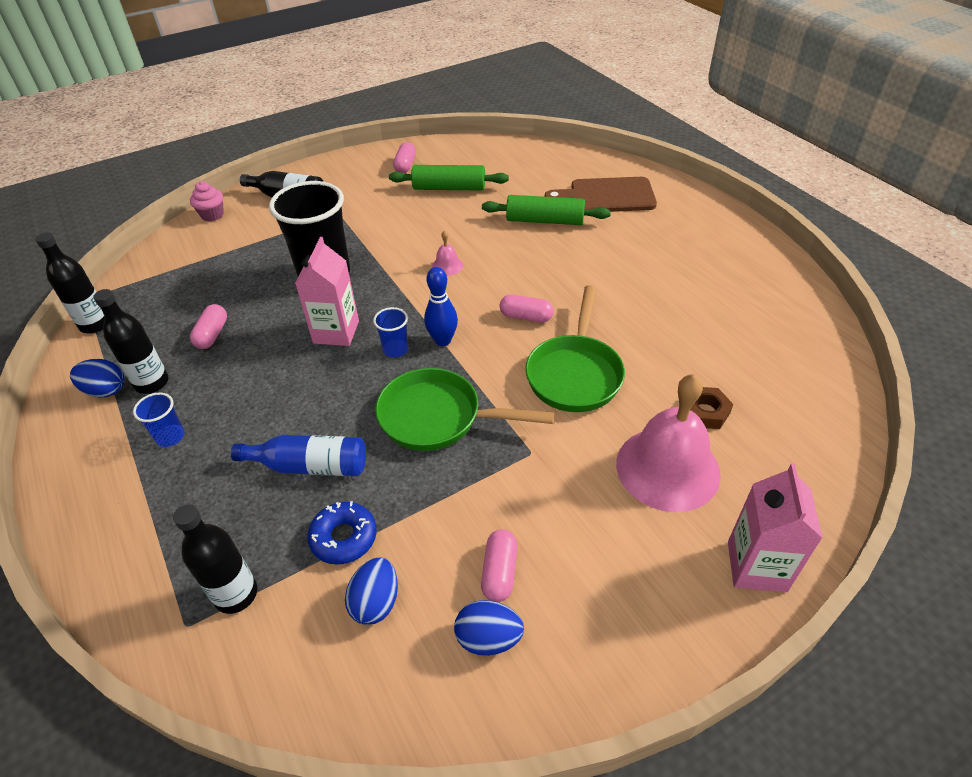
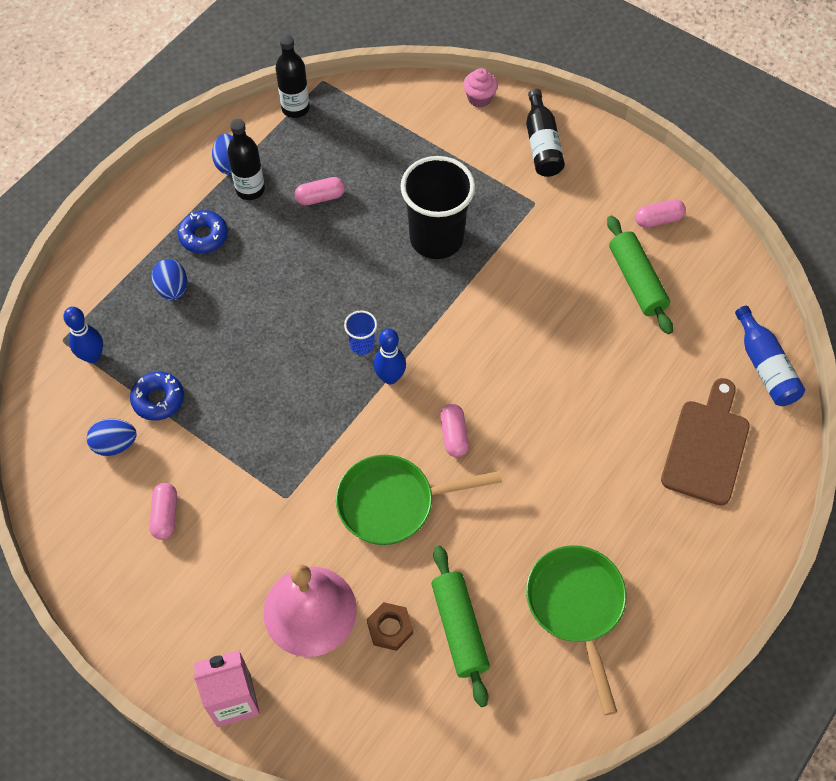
camera: 65 degrees right, 15 degrees up
(170, 437) = (204, 236): blue cup -> blue donut
(236, 594) = (92, 356): black bottle -> blue bowling pin
(310, 466) = (212, 344): blue bottle -> blue bottle (765, 366)
(336, 332) = (364, 288): pink carton -> none
(438, 418) = (296, 413): green pan -> green pan (576, 607)
(447, 266) = (499, 336): pink bell -> none
(488, 638) = (111, 527): blue egg -> blue egg (172, 289)
(499, 572) = (165, 515): pink capsule -> pink capsule turned 75 degrees counterclockwise
(545, 220) = (623, 398): green rolling pin -> green rolling pin (459, 628)
(607, 196) = (706, 447): brown cutting board -> brown cutting board turned 45 degrees clockwise

